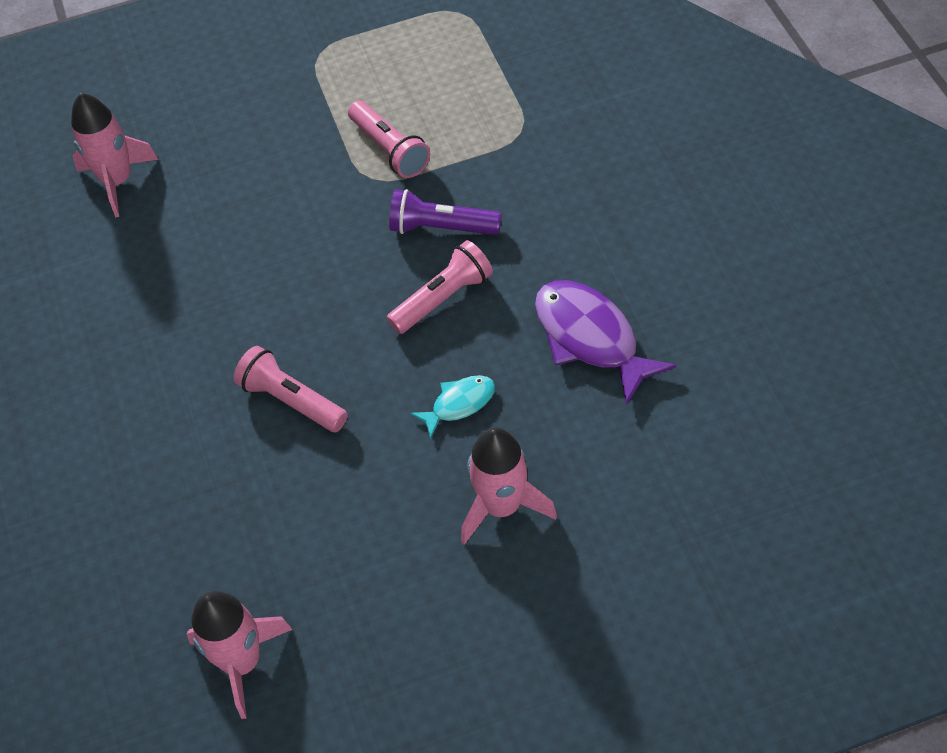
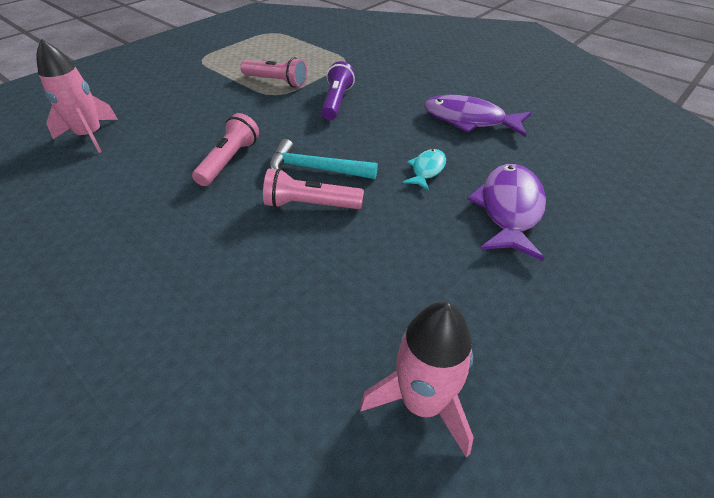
camera: 35 degrees left, 10 degrees down
(332, 346) = (315, 169): none -> turquoise hammer
(441, 228) = (337, 102): purple flashlight -> purple flashlight turned 120 degrees clockwise
(443, 298) = (367, 128): pink flashlight -> pink flashlight (229, 161)
(501, 506) = (509, 209): pink rocket -> purple fish

